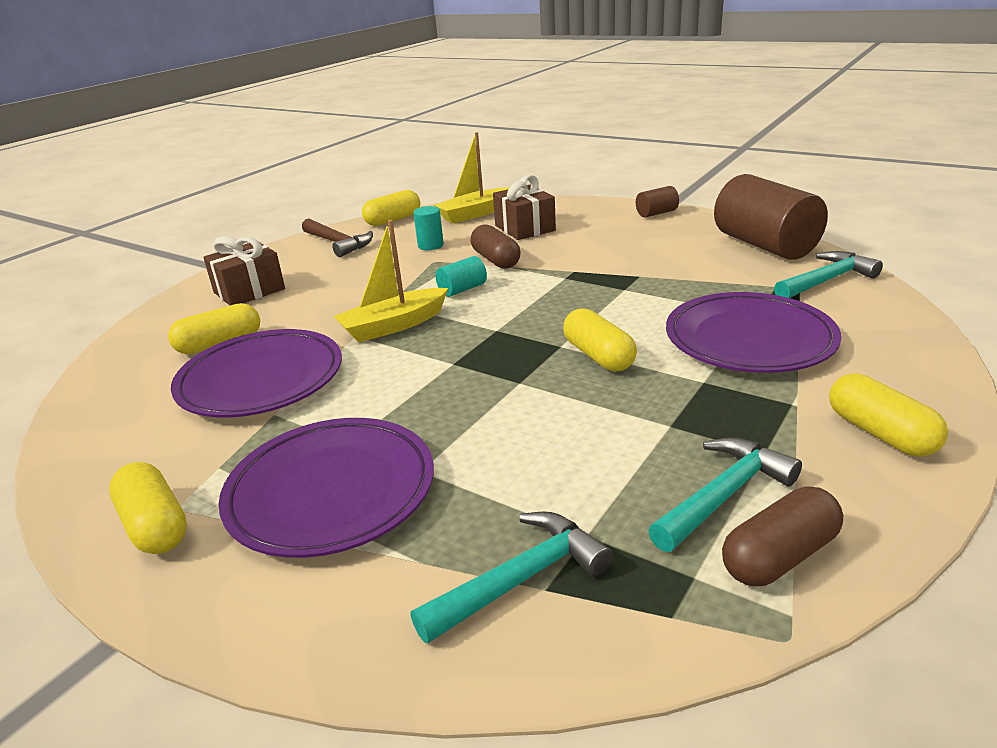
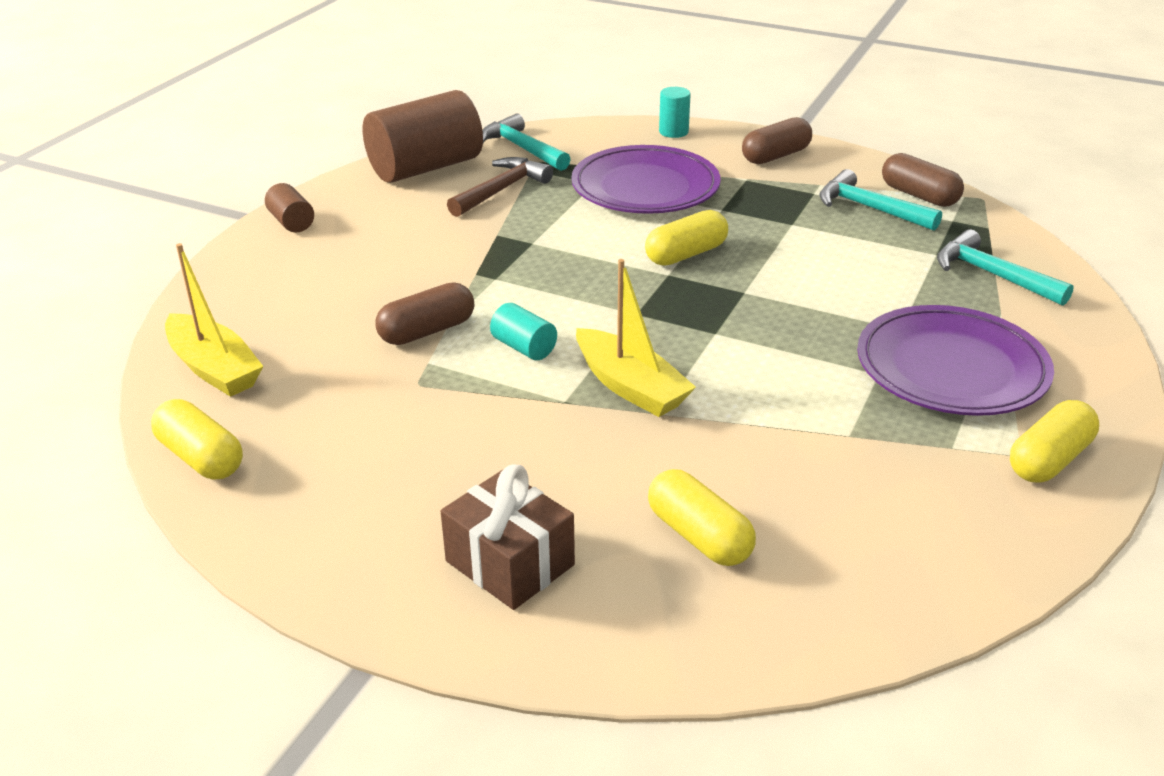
camera: 100 degrees left, 5 degrees up
(261, 380) = (784, 465): purple plate -> none
(338, 243) = (305, 504): brown hammer -> brown hammer (501, 190)
(430, 245) = (352, 395): turquoise cylinder -> turquoise cylinder (673, 132)
(525, 228) = (307, 317): brown gift -> none
(880, 433) = (776, 156): yellow capsule -> brown capsule

